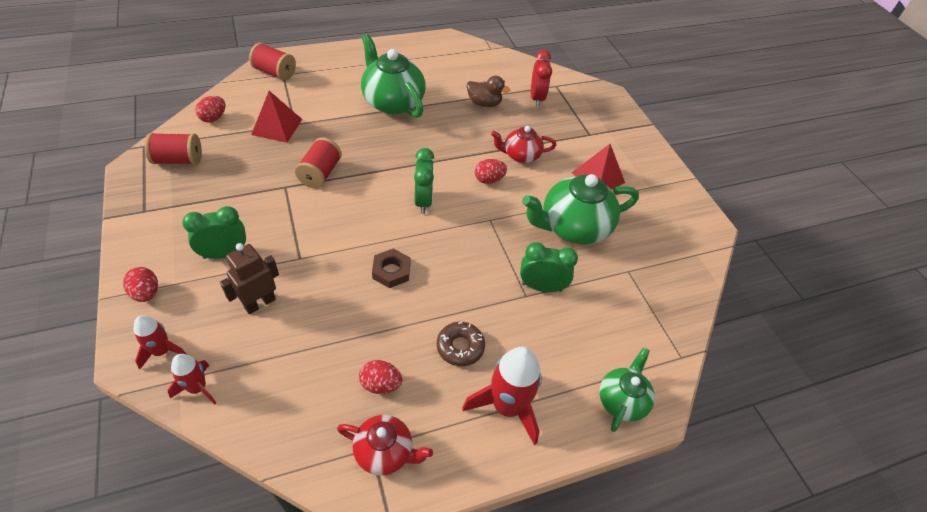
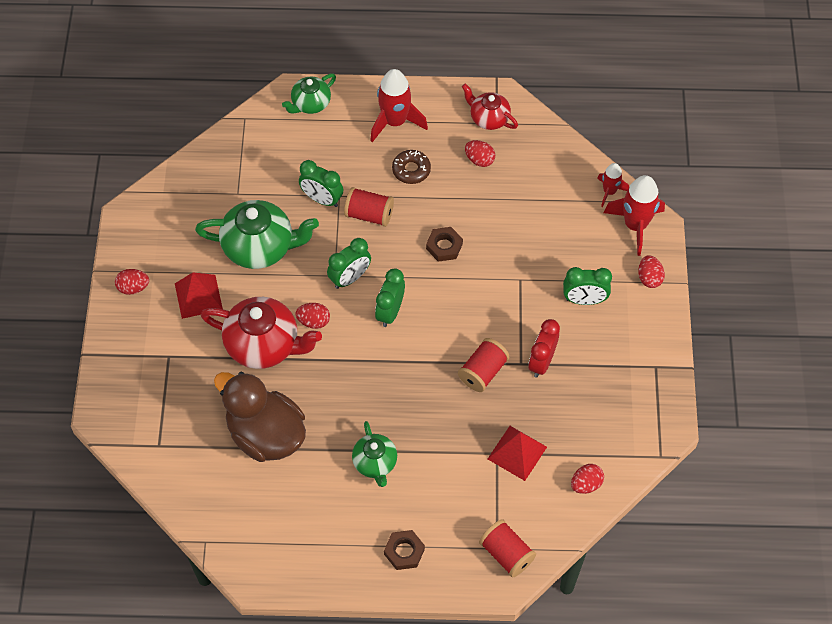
camera: 155 degrees left, 10 degrees up
(162, 351) = (635, 225): red rocket -> red rocket, size x1.75
(178, 160) = (624, 426): red spool -> red spool (369, 215)
(260, 303) = (559, 246): brown robot -> none
(352, 63) = (404, 551): none -> brown nut
(392, 102) = (375, 463): green teapot -> green teapot, size x0.58
(474, 220) = (350, 278): none -> green clock
(484, 103) = (265, 434): brown duck -> brown duck, size x1.98
(520, 155) = (264, 345): red teapot -> red teapot, size x1.72
(536, 98) = (196, 428): red clock -> red clock (541, 362)
(654, 172) = (133, 287): none -> red egg

